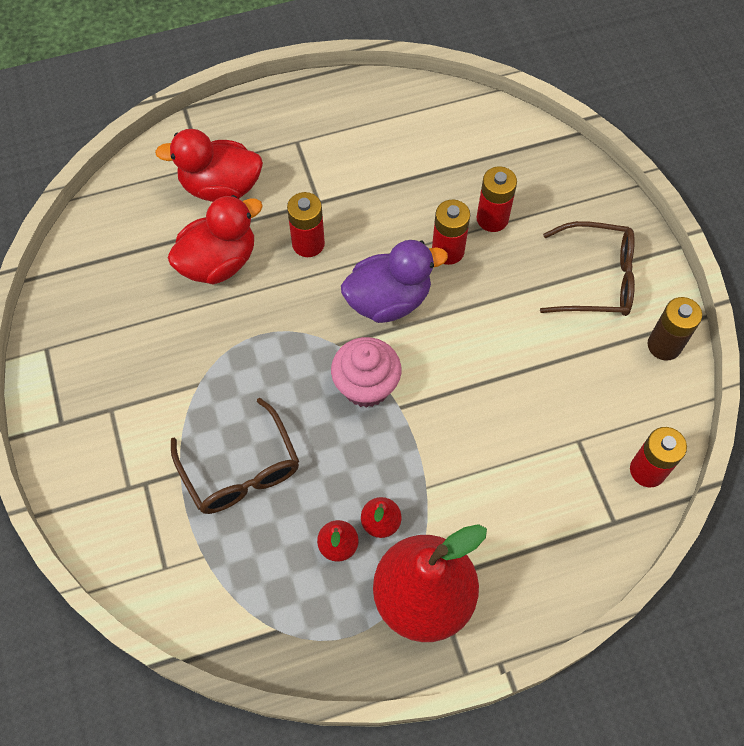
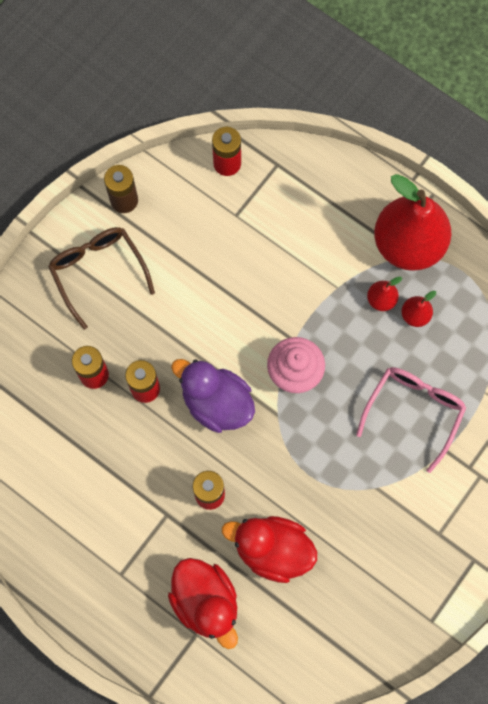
camera: 125 degrees left, 10 degrees up
(240, 470) = (413, 412): brown glasses -> pink glasses

